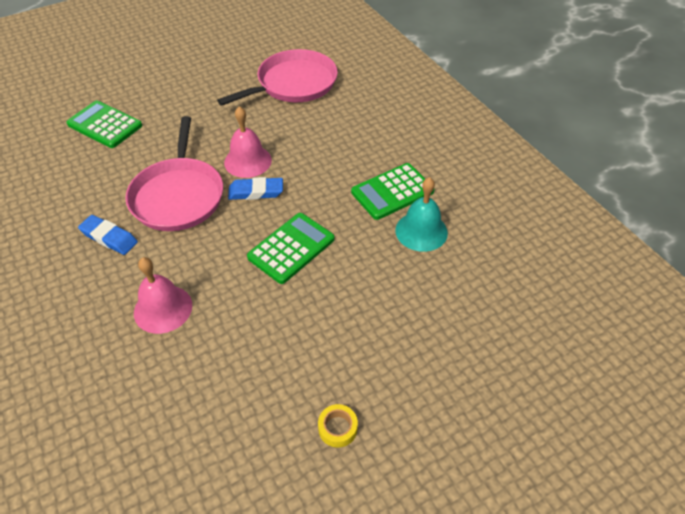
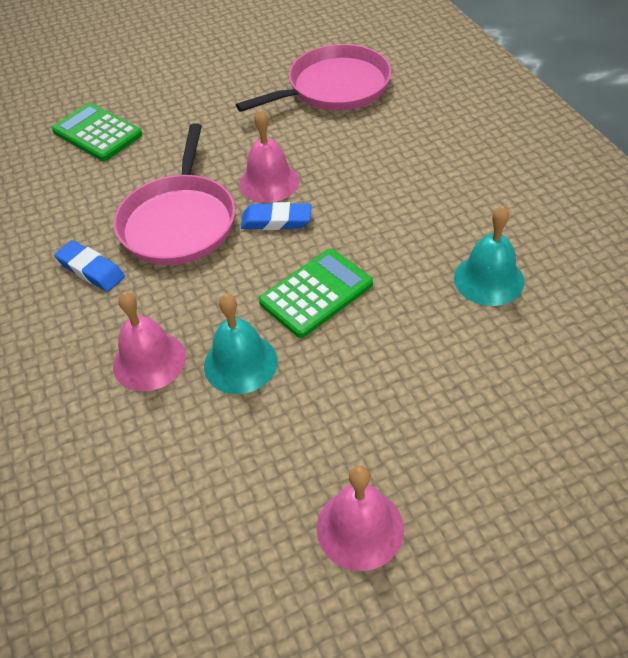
camera: 10 degrees right, 0 degrees up
(236, 306) = (240, 363): none -> turquoise bell
(337, 428) = (360, 528): yellow tape -> pink bell
(392, 192) = (453, 227): green calculator -> none

